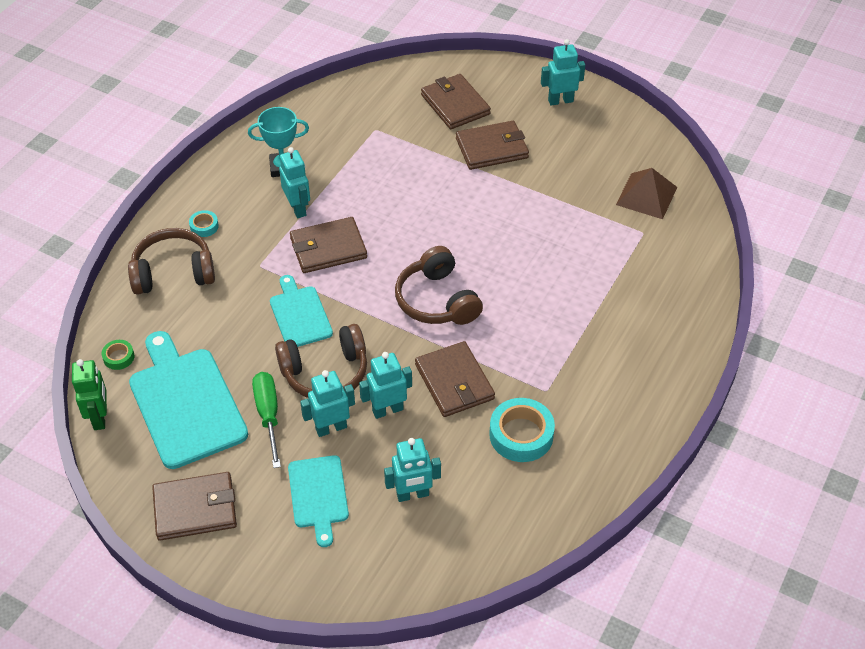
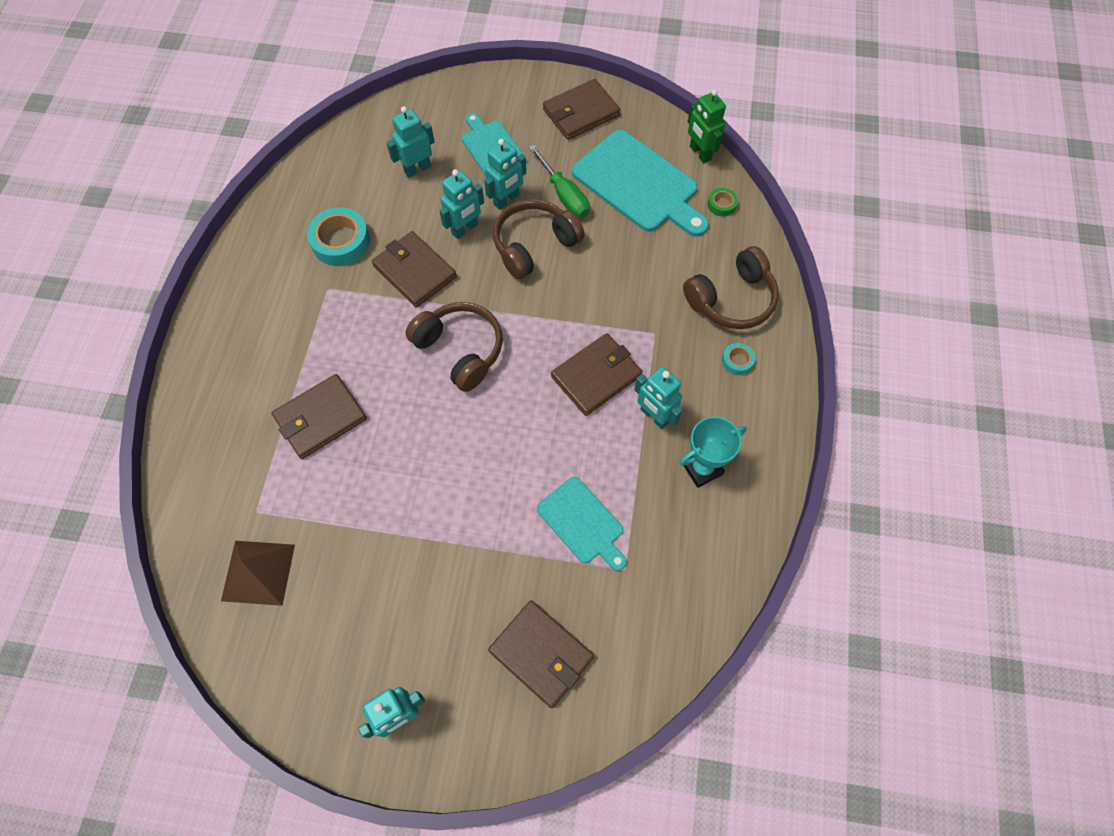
camera: 160 degrees right, 15 degrees up
(299, 314) = (586, 293): turquoise cutting board -> turquoise cutting board (582, 523)
(492, 148) = (468, 588): brown wallet -> brown wallet (320, 418)

